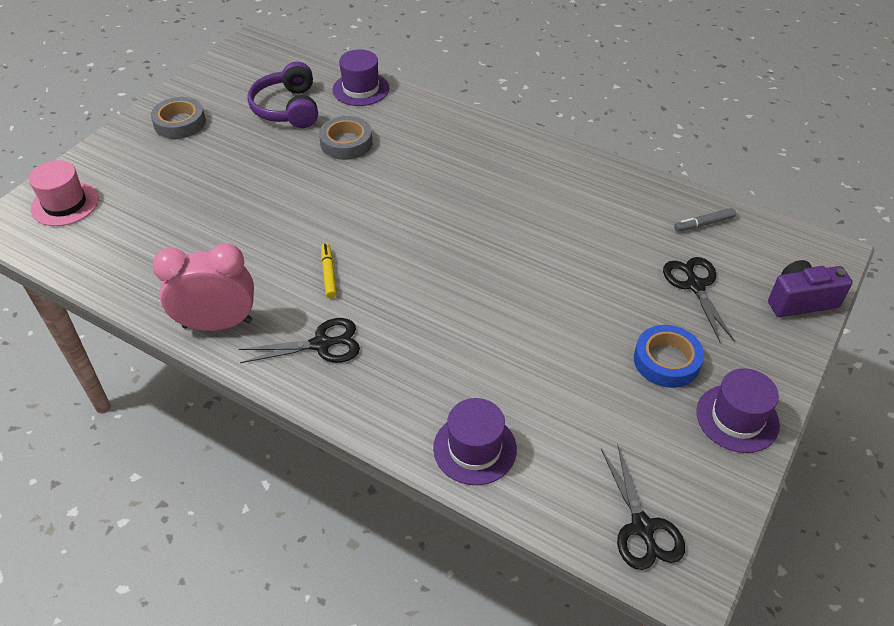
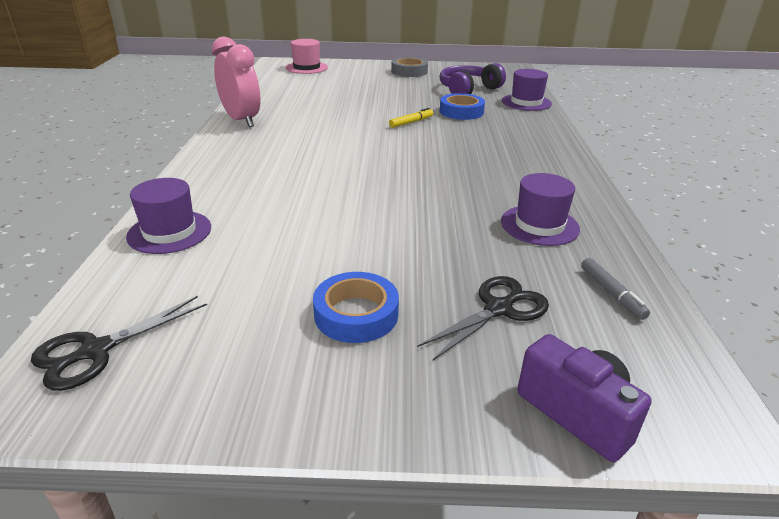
camera: 60 degrees right, 15 degrees down
(321, 344) = (246, 151): black scissors -> none
(328, 274) = (319, 137): yellow marker -> yellow marker (411, 122)
(346, 143) = (461, 112): grey tape -> blue tape
(704, 224) = (612, 293): grey marker -> grey marker turned 150 degrees counterclockwise
(737, 418) = (300, 393): purple hat -> purple hat (539, 225)

